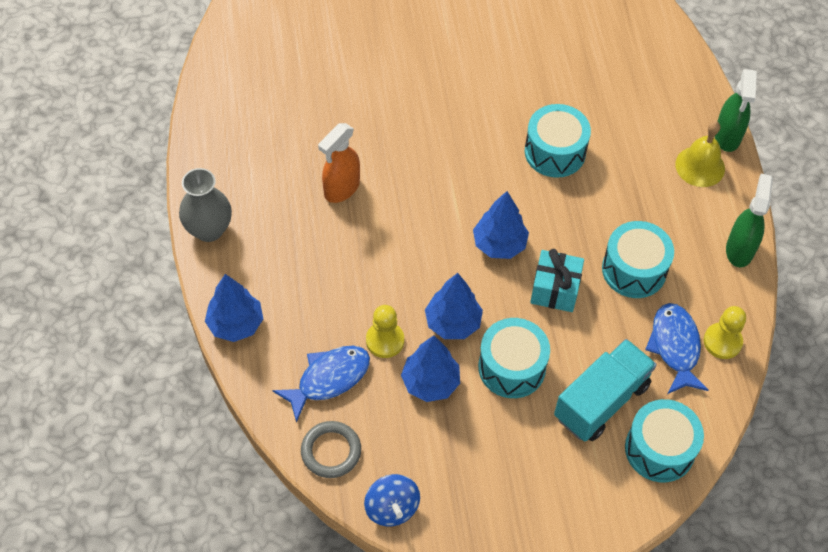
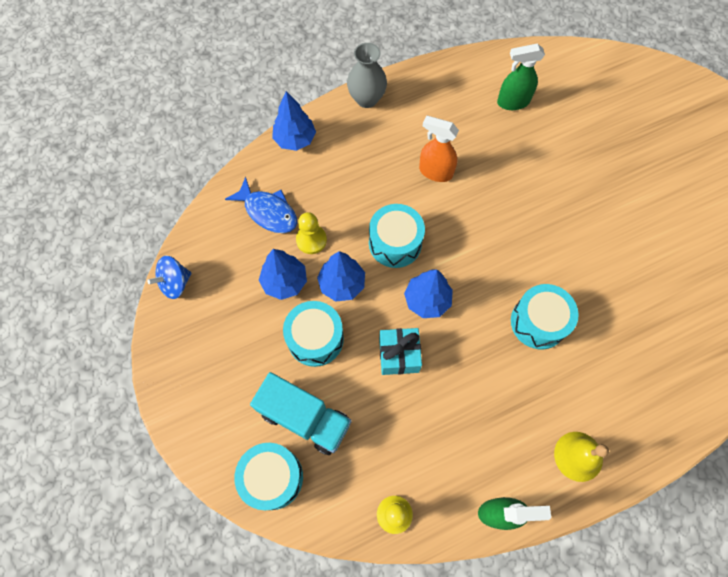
camera: 75 degrees right, 10 degrees up
(331, 451) = (210, 230): grey ring -> none
(634, 270) = (442, 418): turquoise drum -> turquoise drum (395, 243)
(675, 347) = (375, 471): blue fish -> none
(727, 136) = (625, 476): green spray bottle -> green spray bottle (512, 102)

